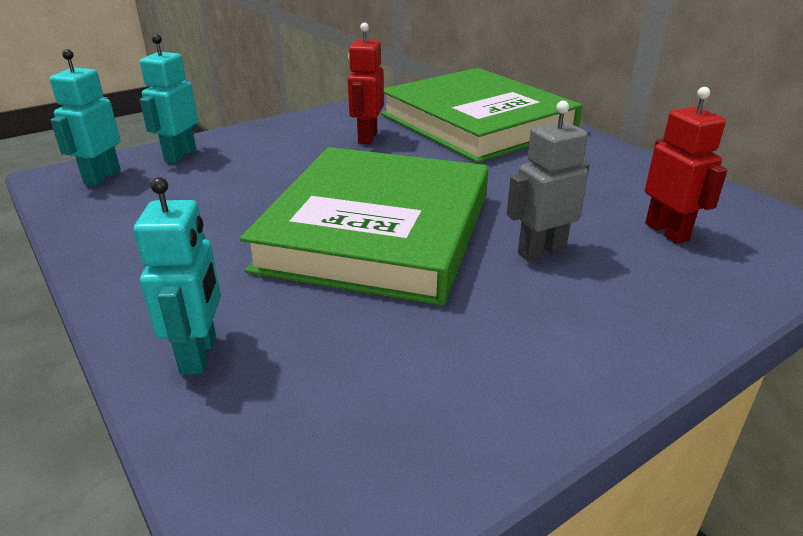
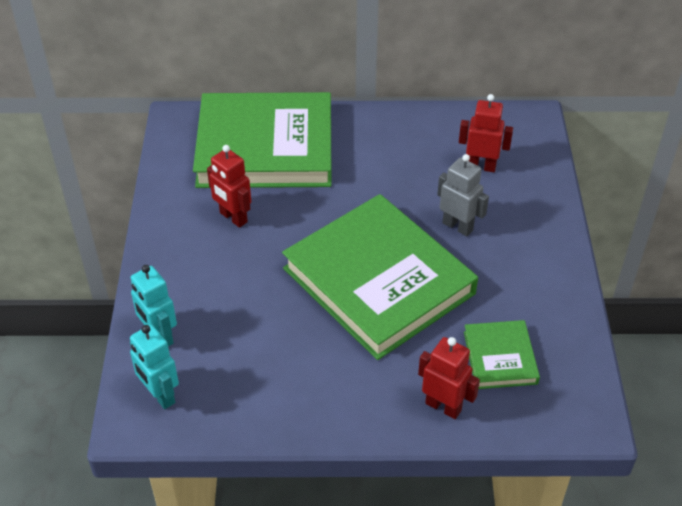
camera: 55 degrees left, 15 degrees up
(199, 354) = (443, 406): turquoise robot -> red robot
(343, 374) = (500, 357): none -> green book
(541, 251) = (458, 226): grey robot -> grey robot turned 120 degrees clockwise

